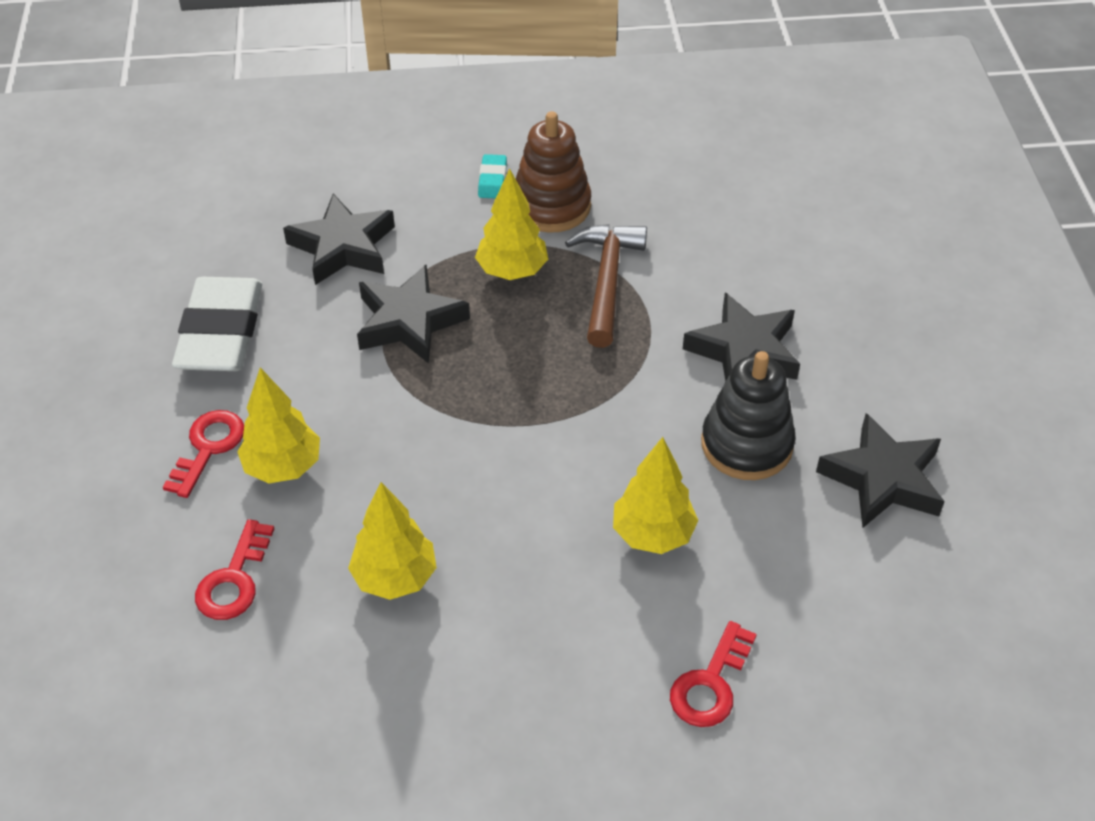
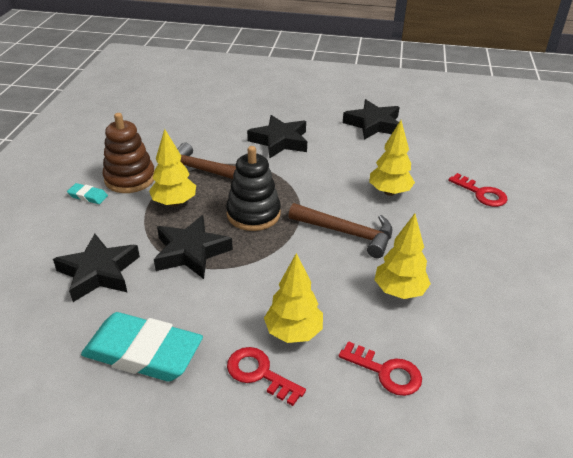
camera: 75 degrees left, 10 degrees down
(221, 332) = (143, 352): white eraser -> turquoise eraser
(513, 491) = (347, 233): none -> brown hammer
(746, 444) = (341, 153): black stacking toy -> black stacking toy (253, 214)

